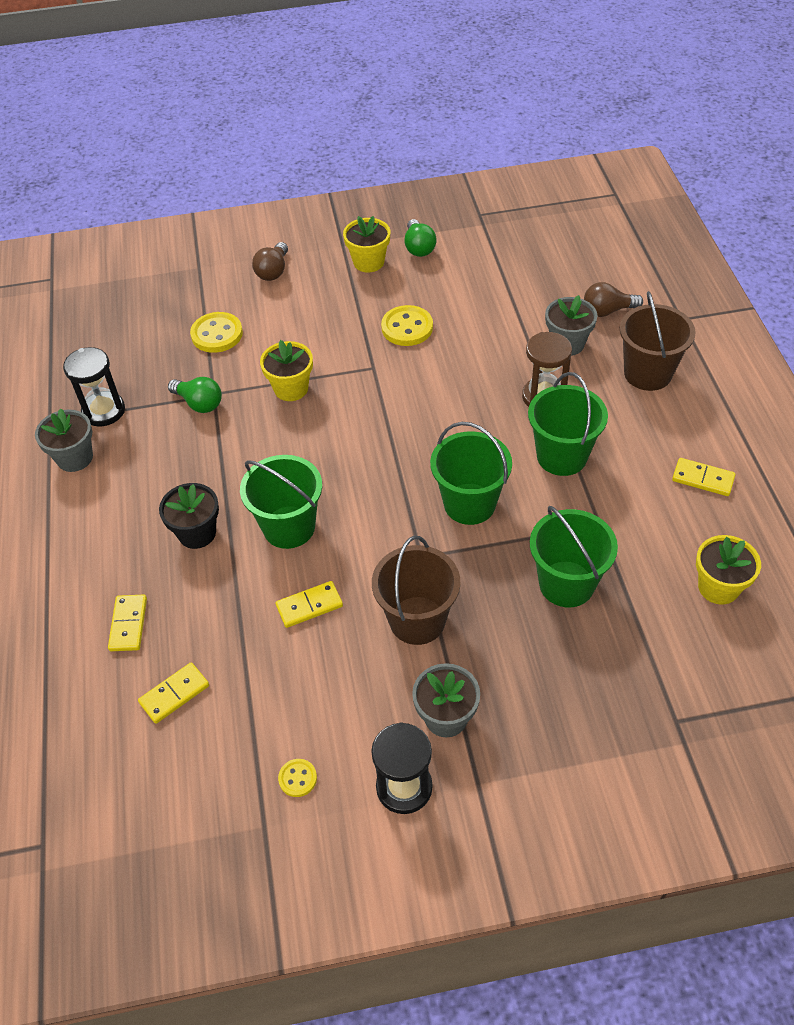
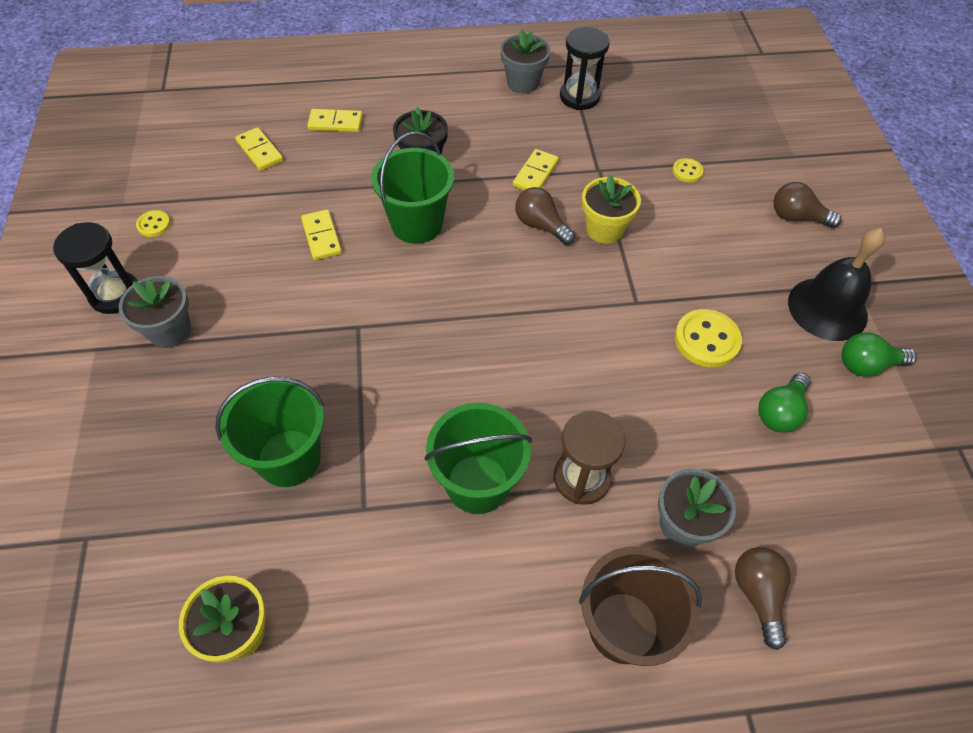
camera: 90 degrees right, 5 degrees up
(199, 403) = (586, 160): green light bulb -> green light bulb (780, 412)
(217, 334) = (687, 171): yellow button -> yellow button, size x0.54
(287, 432) = (541, 225): none -> brown light bulb
(368, 262) = (827, 308): yellow flower pot -> black bell
(417, 620) = (282, 317): brown bucket -> none
(469, 504) = (419, 377): green bucket -> none
(703, 479) = (415, 659): yellow domino -> yellow domino (535, 174)

